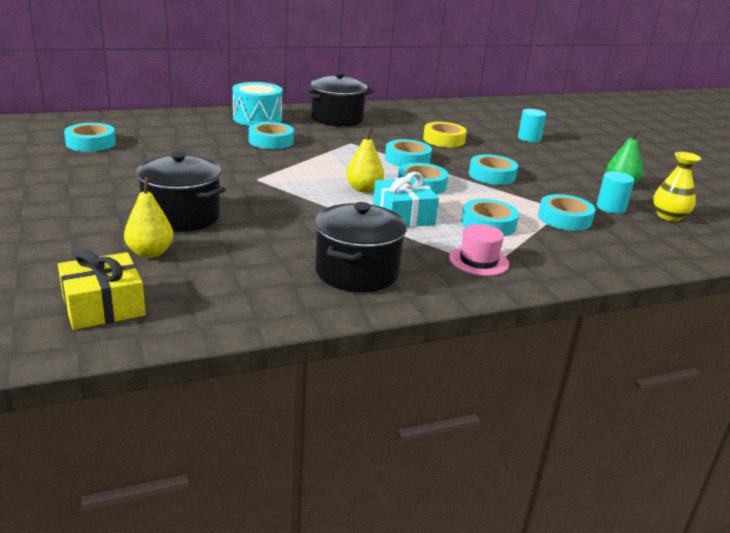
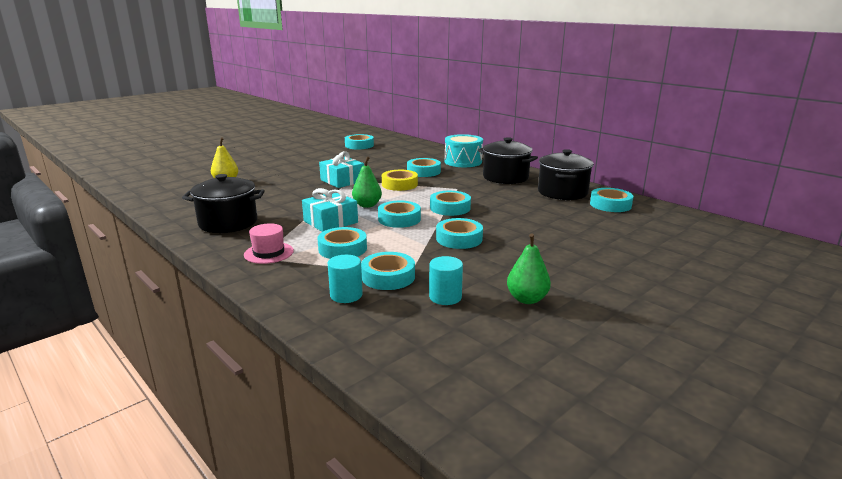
camera: 70 degrees right, 5 degrees down
(103, 306) = (165, 186): yellow gift -> none
(181, 216) = (276, 177): black pot -> black pot (562, 192)
(252, 183) = (342, 181): none -> turquoise gift
(363, 189) = (367, 205): yellow pear -> green pear
(444, 140) = (522, 212): yellow tape -> yellow tape (399, 184)
(449, 112) = (610, 205): none -> turquoise tape
(529, 138) = (600, 243): turquoise cylinder -> turquoise cylinder (346, 295)
(669, 216) = (460, 332): yellow vase -> none

